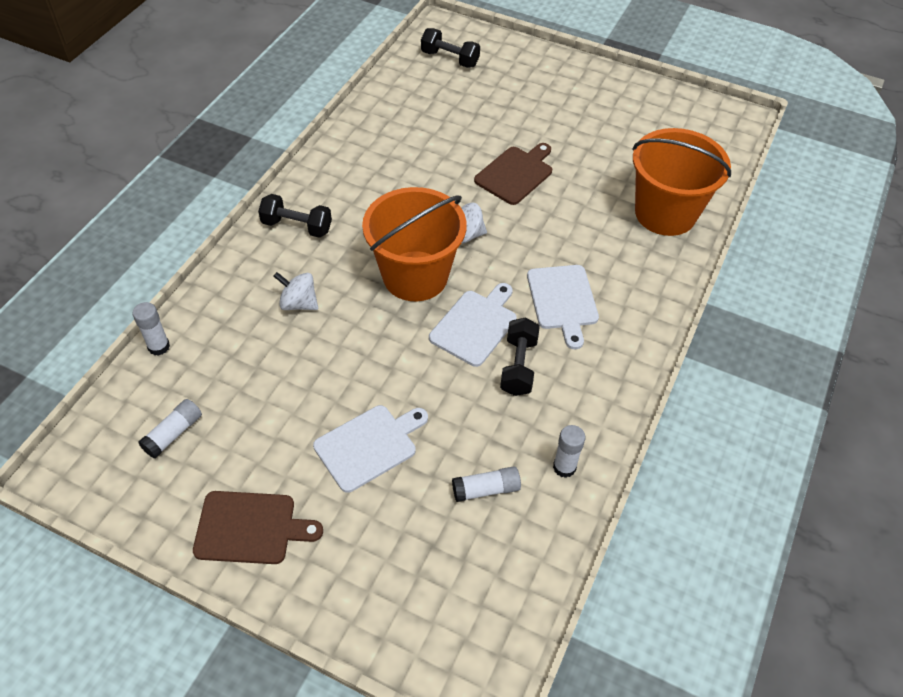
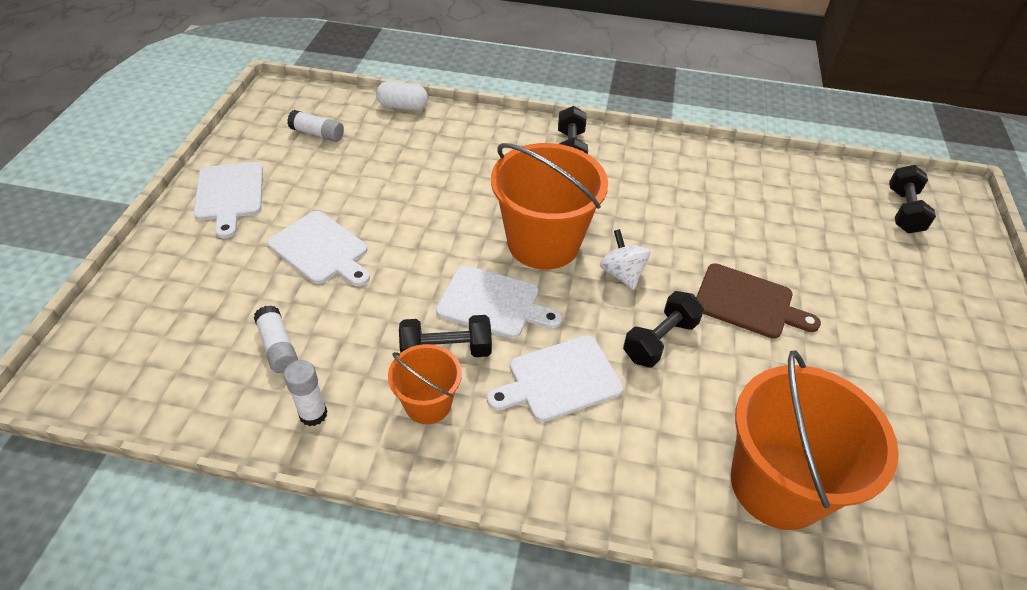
camera: 75 degrees right, 5 degrees down
(159, 346) = (403, 106): white glue stick -> white capsule
(250, 527) = (230, 194): brown cutting board -> white cutting board
(299, 303) = (476, 171): white spinning top -> none
(539, 233) = (660, 340): none -> black dumbbell
(569, 387) = (428, 404): none -> orange bucket

